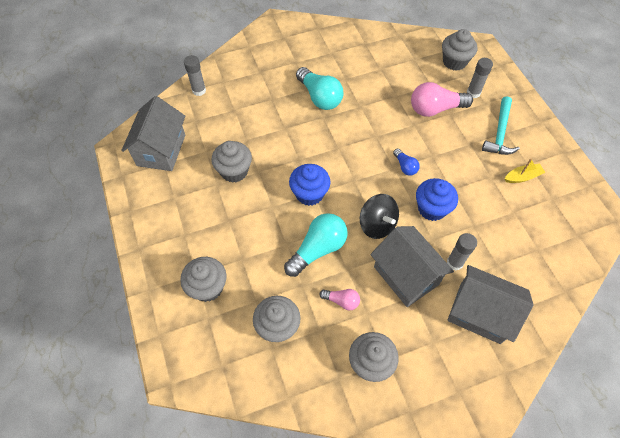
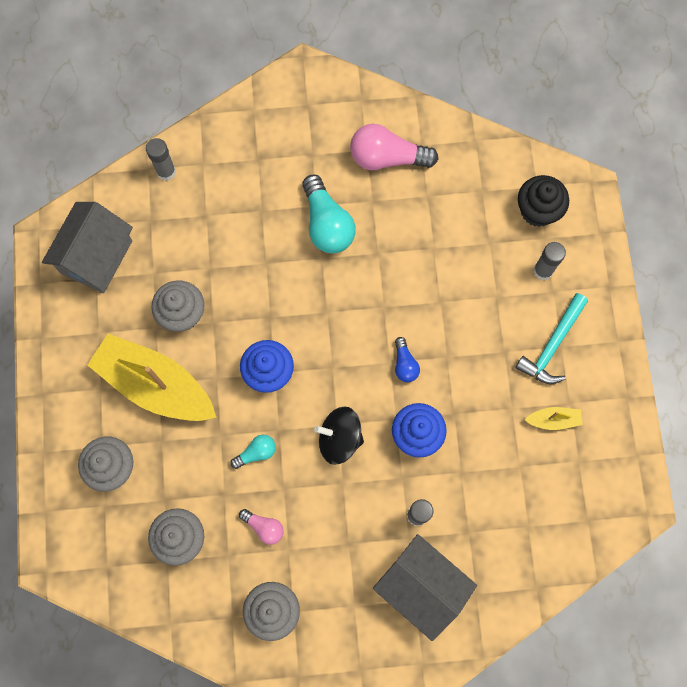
camera: 15 degrees right, 15 degrees up
(226, 221) = (155, 385): none -> yellow boat
(318, 249) = (256, 453): turquoise light bulb -> turquoise light bulb, size x0.52
(377, 225) = (339, 438): black spinning top -> black spinning top turned 120 degrees clockwise
(406, 275) = (351, 516): grey house -> none
(435, 109) = (479, 284): pink light bulb -> pink light bulb (387, 158)
(454, 62) = (537, 210): grey cupcake -> black cupcake

